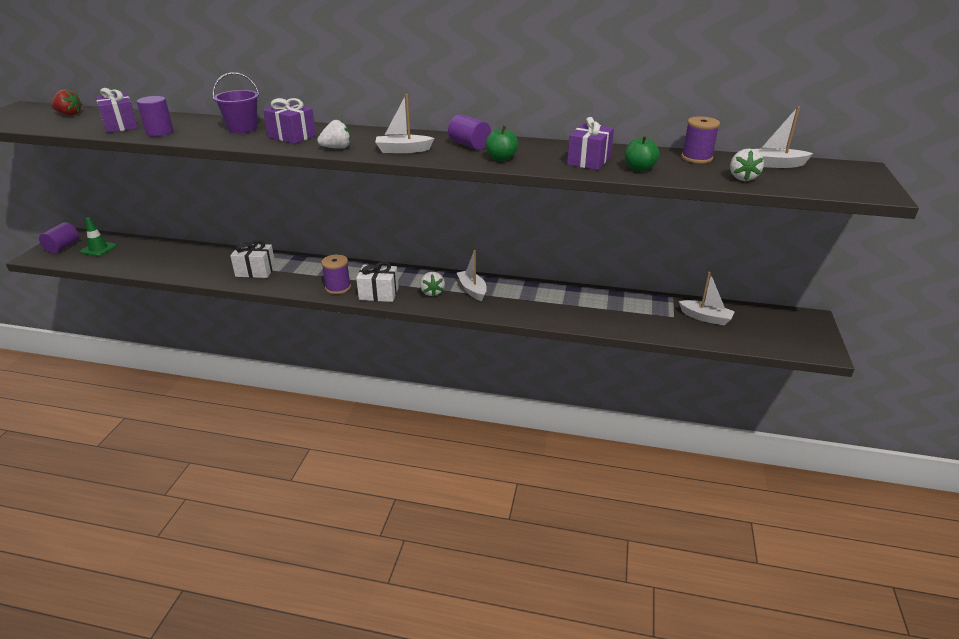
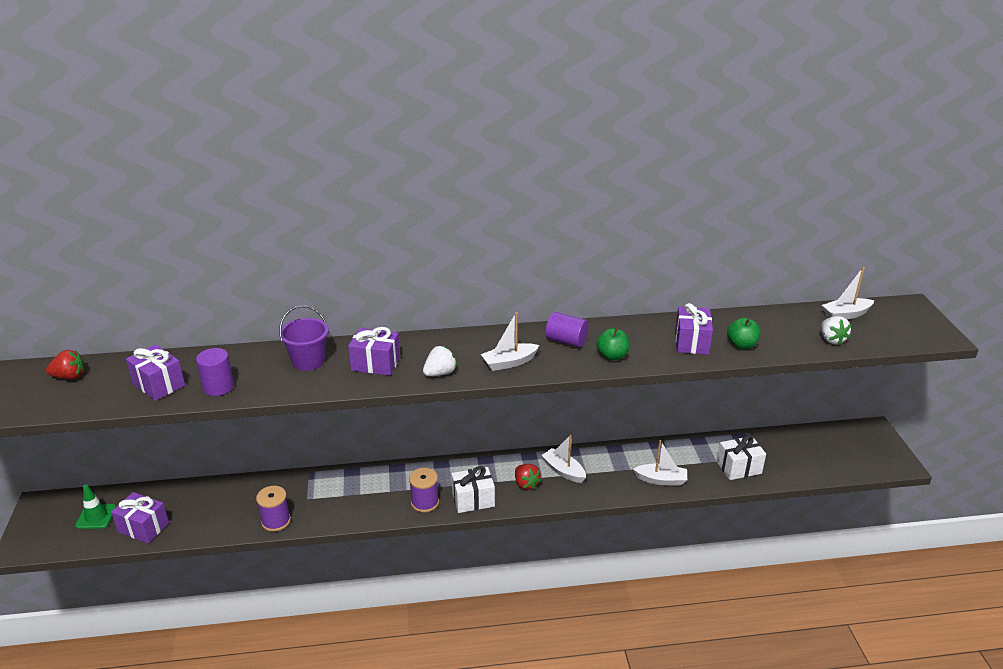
camera: 20 degrees left, 0 degrees up
(63, 247) = (45, 525): purple cylinder -> none
(123, 261) = (143, 527): none -> purple gift
(255, 271) = (316, 502): white gift -> white gift (739, 467)
(432, 292) = (526, 484): white strawberry -> red strawberry
(696, 158) = (778, 318): purple spool -> purple spool (276, 521)
(705, 318) = (790, 451): white boat -> white boat (661, 480)

